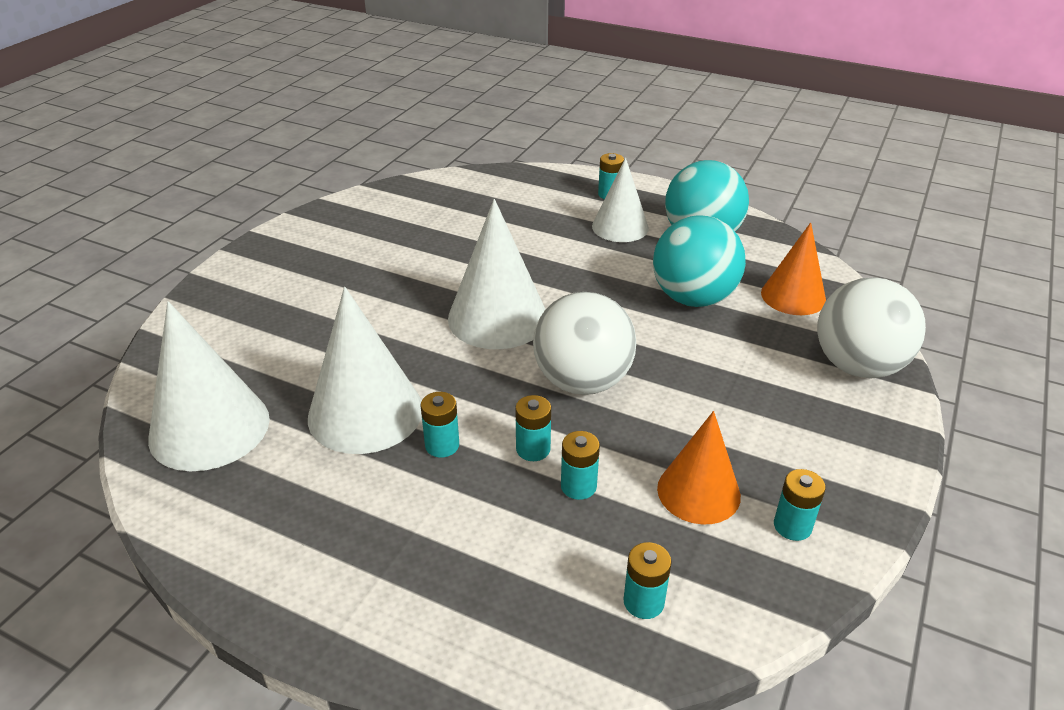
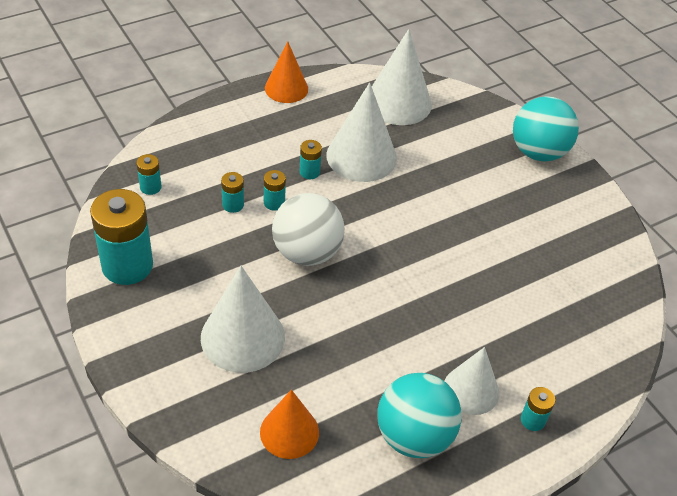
camera: 120 degrees right, 10 degrees up
(497, 317) = (404, 249): white cone -> white cone (242, 337)
(693, 298) = (339, 366): turquoise ball -> turquoise ball (538, 152)
(698, 492) = (183, 246): orange cone -> orange cone (286, 88)
(792, 526) = (127, 265): turquoise battery -> turquoise battery, size x2.20
(858, 366) = (190, 401): white ball -> none

